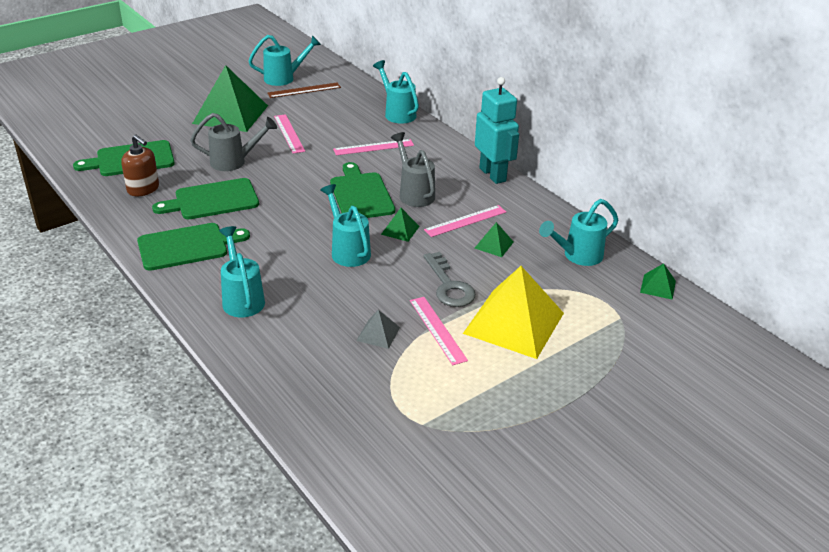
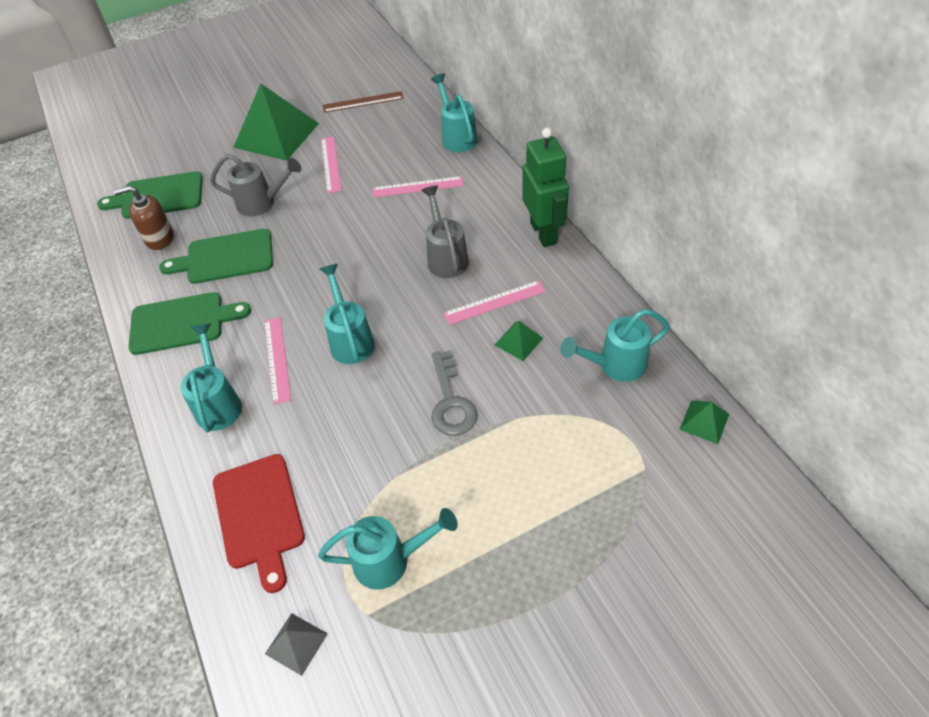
camera: 15 degrees right, 15 degrees up
(143, 189) = (159, 238): brown soap dispenser -> brown soap dispenser turned 120 degrees clockwise
(284, 78) = (346, 84): turquoise watering can -> turquoise watering can (391, 560)
(306, 369) = (259, 515): none -> red cutting board
(361, 194) = (386, 256): green cutting board -> none
(378, 334) = (352, 468): grey pyramid -> grey pyramid (296, 643)
(400, 230) = (416, 312): green pyramid -> none
(437, 330) = (421, 468): pink ruler -> pink ruler (277, 359)
(493, 174) = (544, 233): turquoise robot -> green robot
(514, 323) = (513, 465): yellow pyramid -> none

